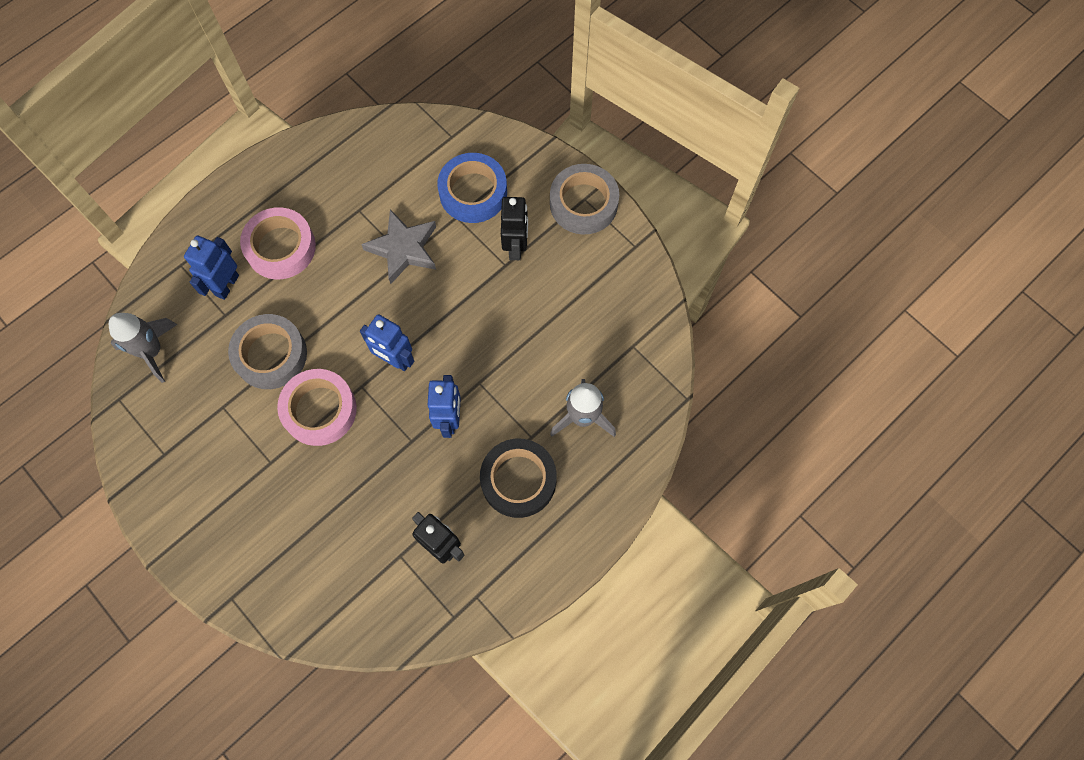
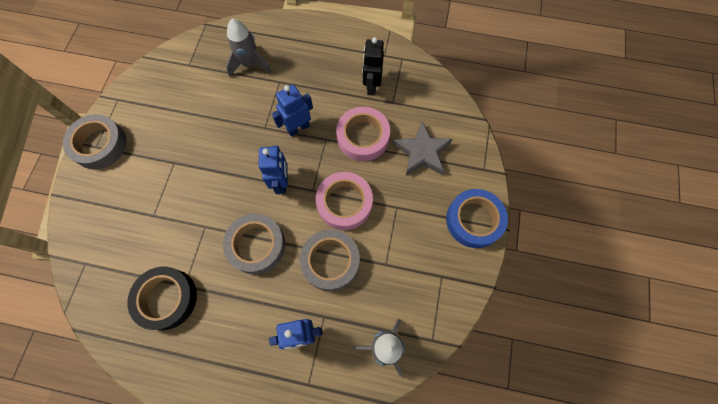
camera: 125 degrees left, 0 degrees up
(280, 247) = (248, 318): pink tape -> pink tape (363, 137)
(345, 295) = (256, 245): none -> grey tape
(403, 249) = (198, 232): grey star -> grey star (422, 152)
(473, 192) = (127, 217): blue tape -> blue tape (474, 220)
(516, 247) = (156, 164): black robot -> none
(518, 480) = (308, 73): black tape -> black tape (166, 299)

